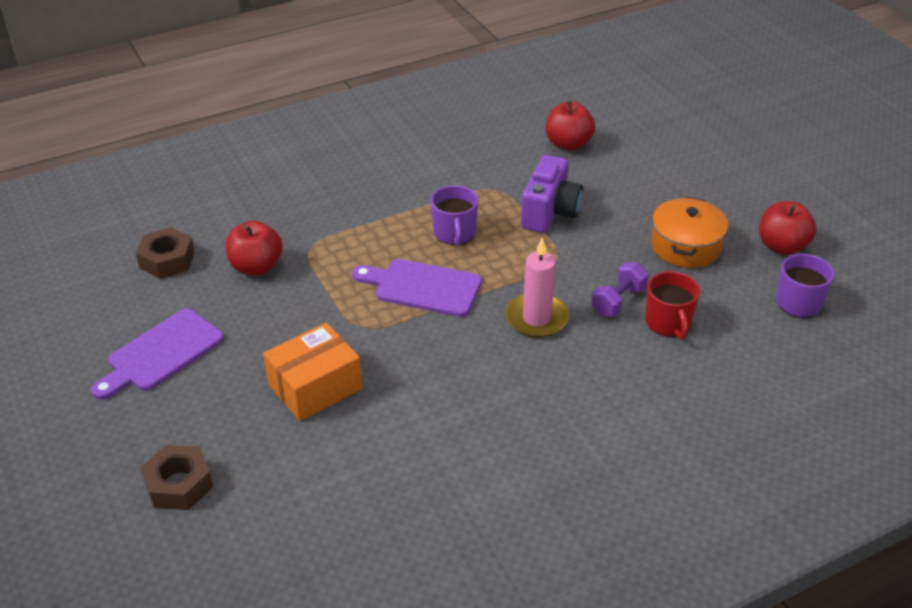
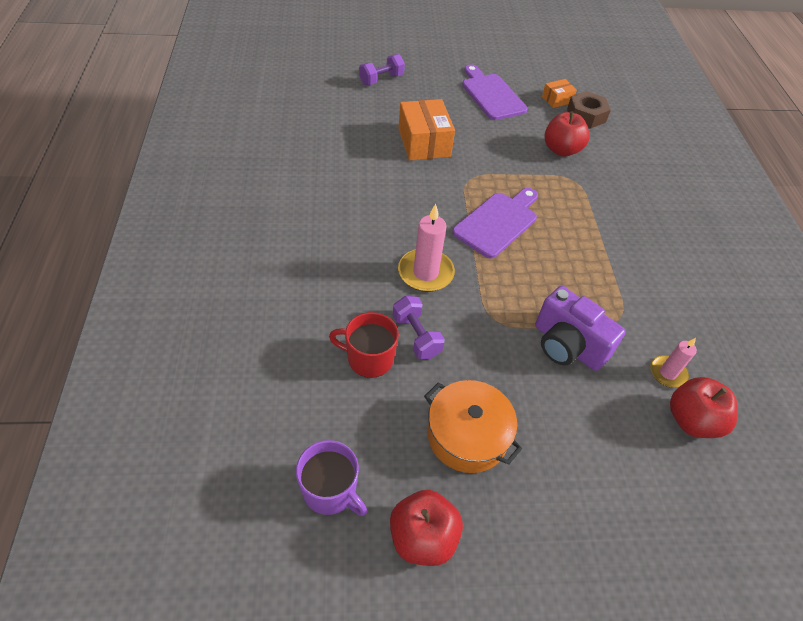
camera: 110 degrees right, 10 degrees up
(141, 291) = (557, 100): none -> orange box
(179, 485) = (381, 79): brown nut -> purple dumbbell
(454, 233) = (561, 266): purple mug -> none
(532, 159) = (667, 373): none -> pink candle

